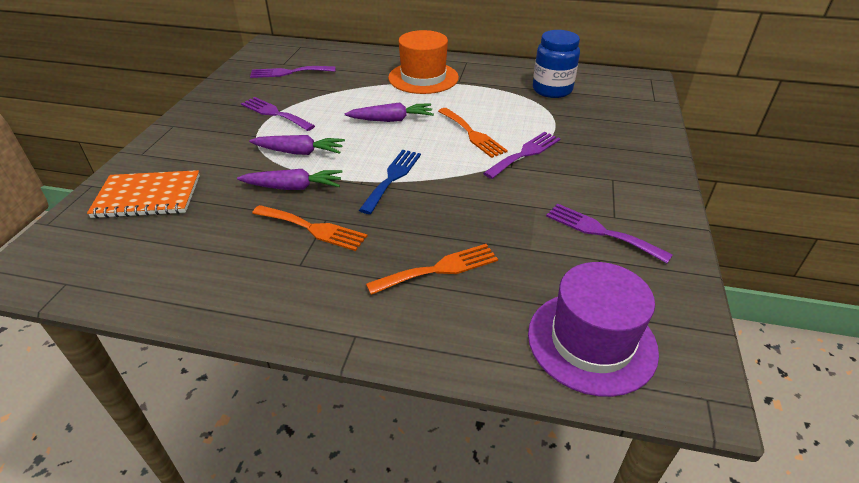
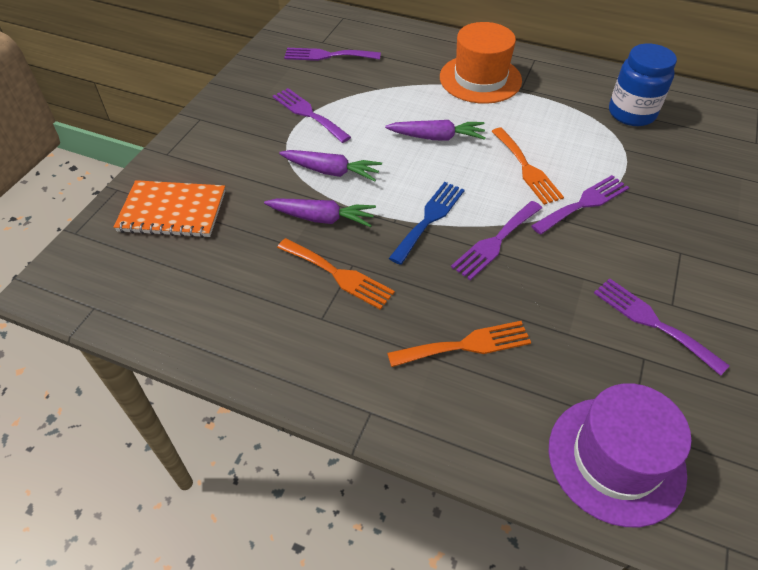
camera: 10 degrees right, 10 degrees up
(454, 188) = (495, 242): none -> purple fork

